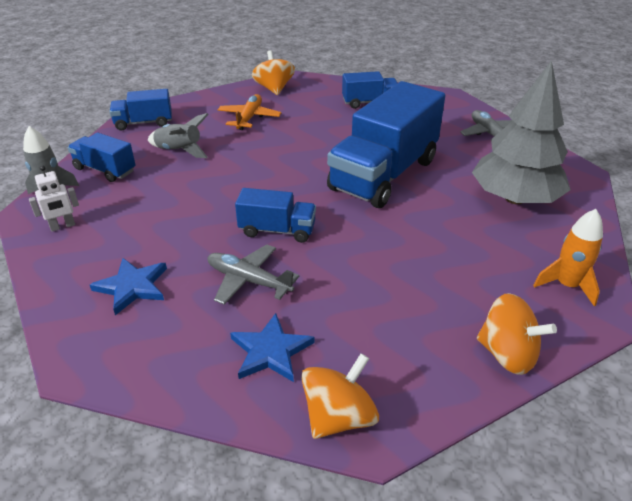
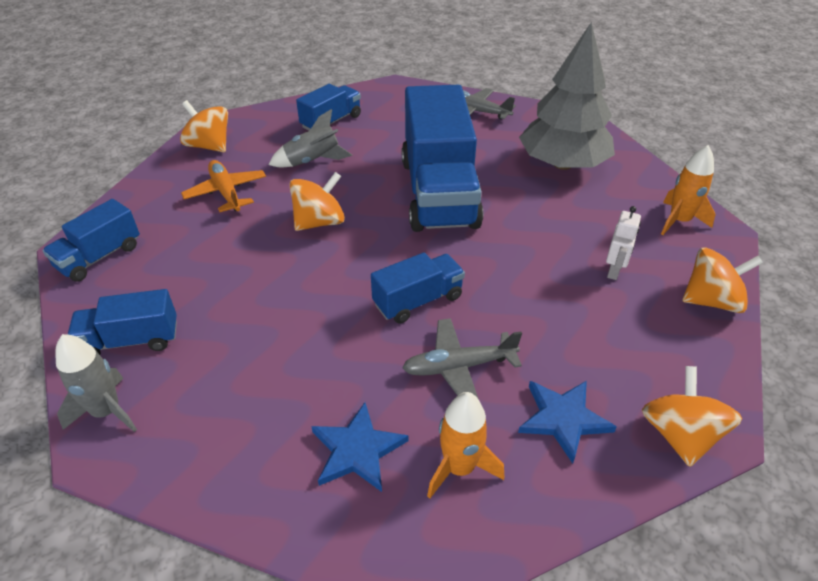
camera: 40 degrees left, 5 degrees up
(63, 226) = (175, 439): white robot -> white robot (614, 271)
(170, 332) = (459, 467): none -> orange rocket
(179, 151) = (196, 269): grey rocket -> grey rocket (312, 161)
(280, 157) = (319, 222): none -> orange spinning top

